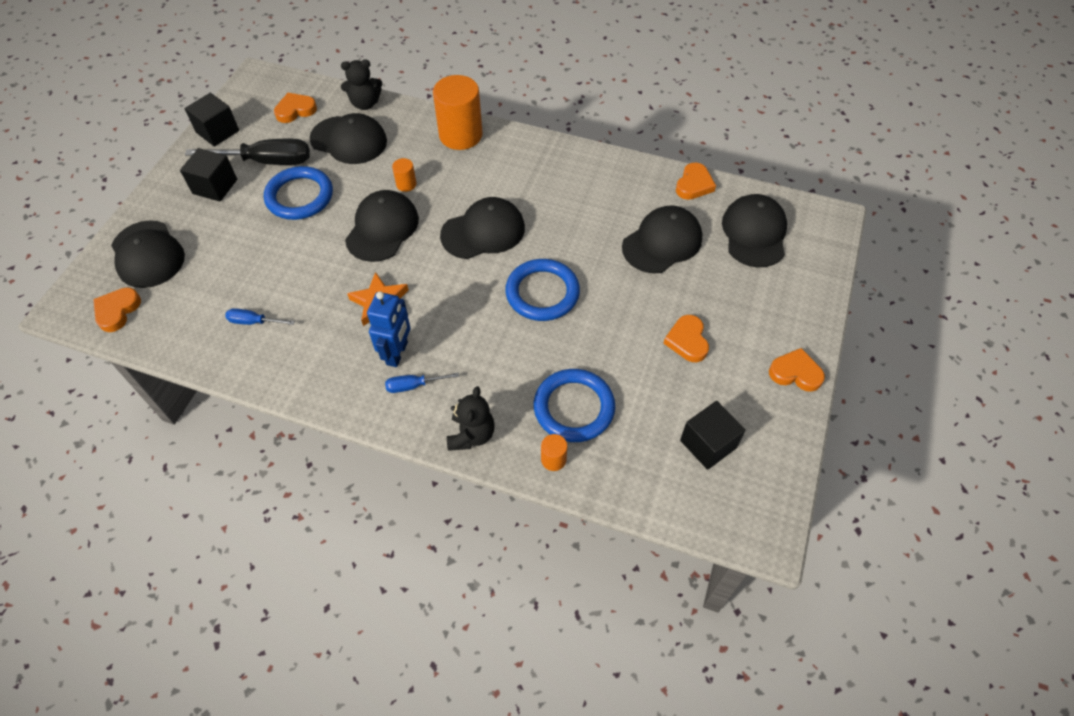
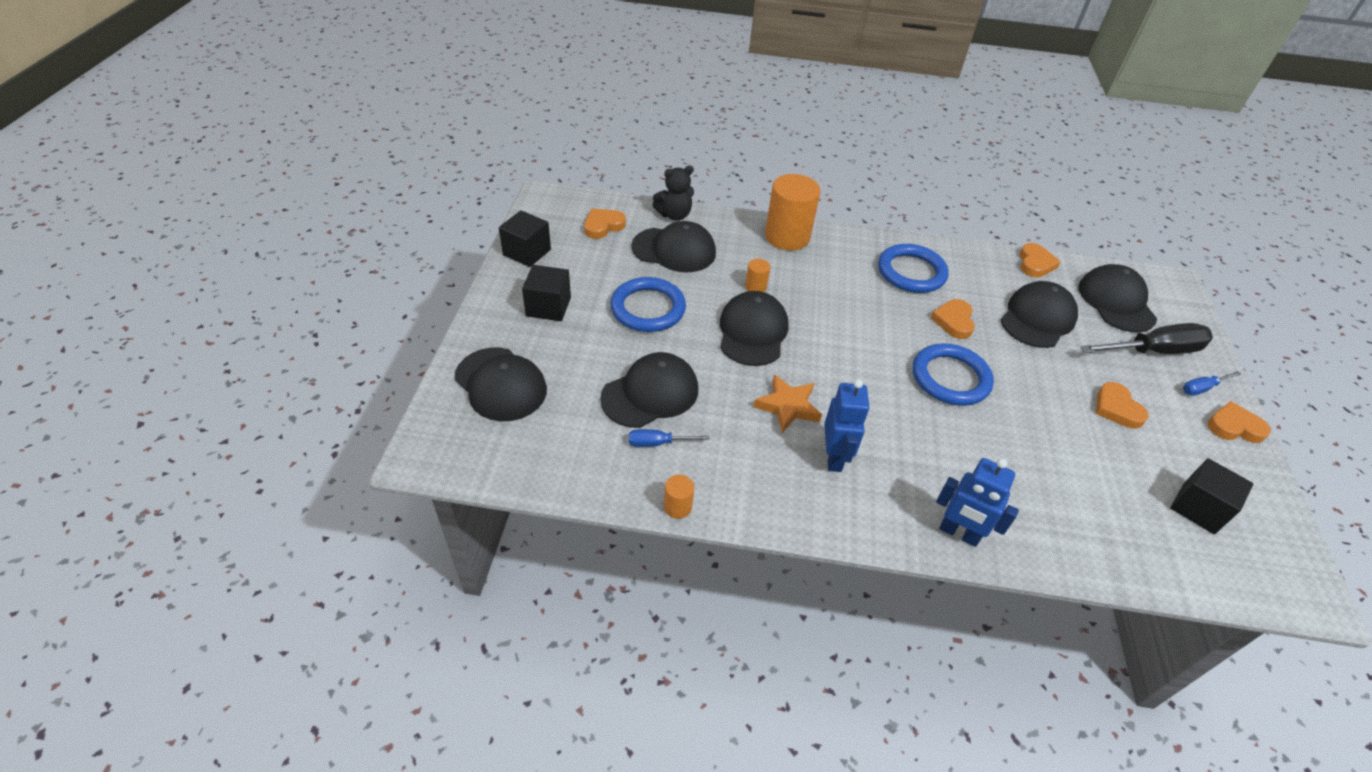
camera: 15 degrees left, 10 degrees down
(117, 311) = (490, 450): orange heart -> orange heart (953, 321)
(267, 161) = (595, 277): black screwdriver -> black screwdriver (1153, 351)
(413, 386) = (869, 489): blue screwdriver -> blue screwdriver (1202, 388)
(471, 435) = (958, 533): black teddy bear -> blue robot
(483, 231) = (858, 325): black cap -> black cap (650, 393)
(553, 459) = (1058, 547): orange cylinder -> orange cylinder (677, 507)
(574, 408) = (1047, 490): blue ring -> blue ring (911, 272)

